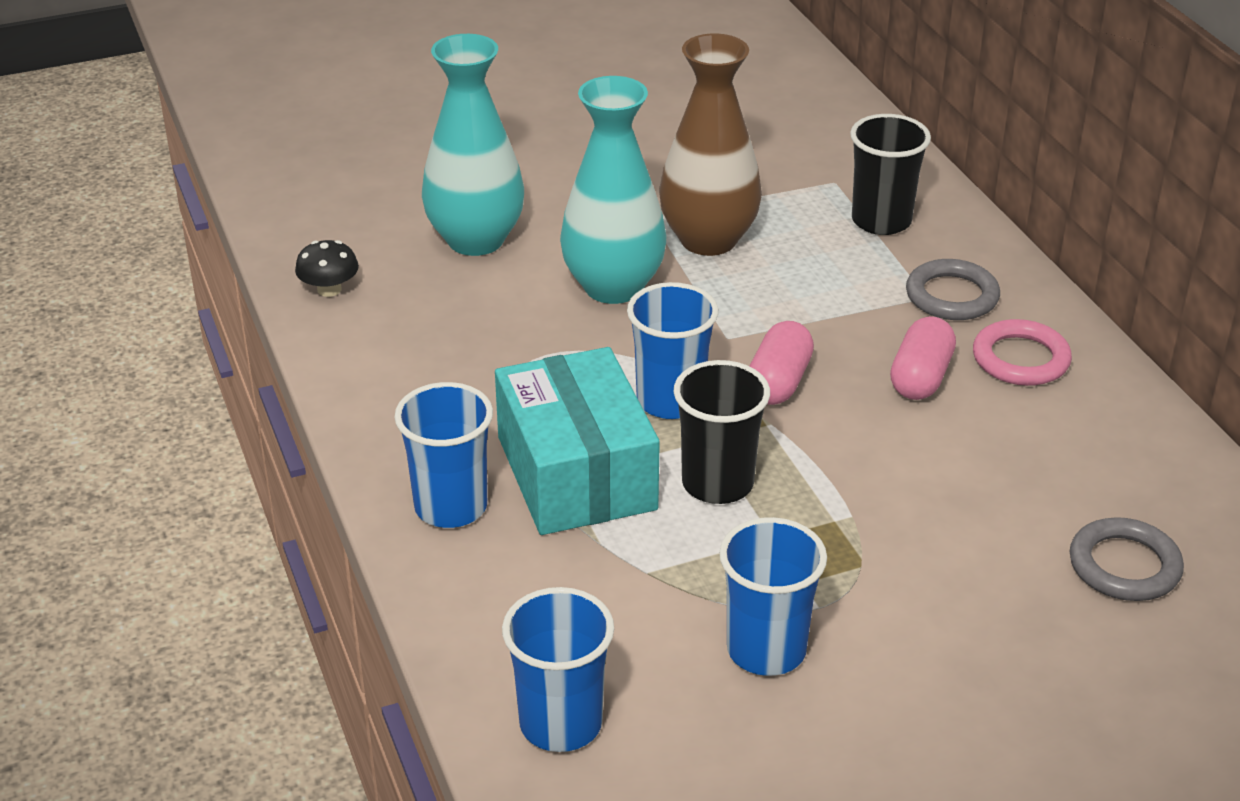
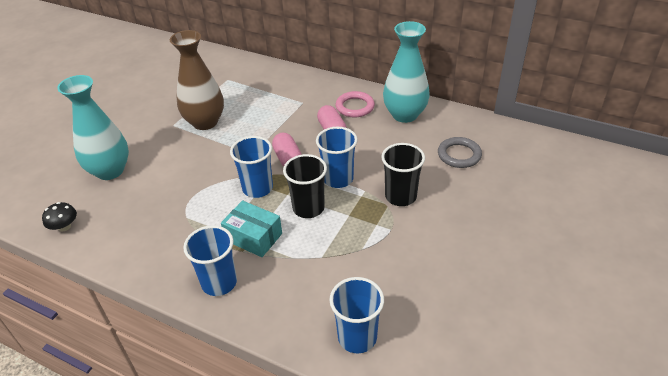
camera: 40 degrees left, 5 degrees up
(576, 473) = (253, 237): turquoise box -> turquoise box, size x0.63
(613, 287) = (188, 158): turquoise vase -> turquoise vase (404, 115)
(766, 650) = (392, 256): blue cup -> blue cup (338, 179)
(881, 221) = (259, 85): black cup -> black cup (400, 196)
(951, 296) = (310, 98): grey ring -> none

